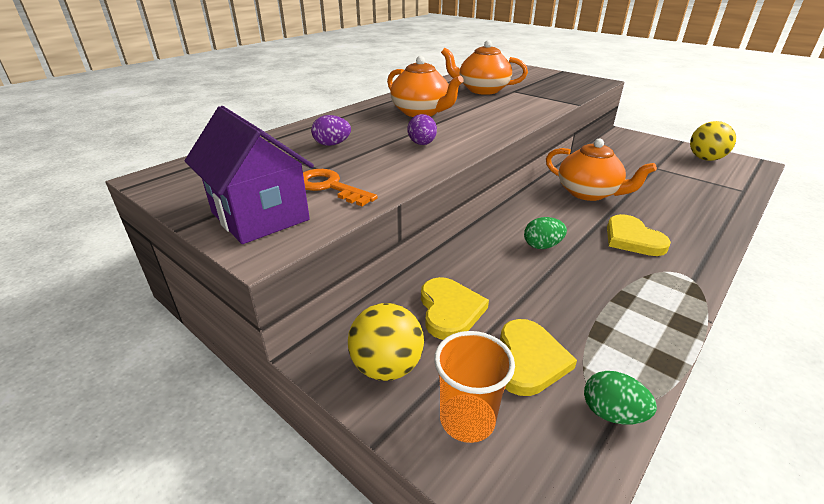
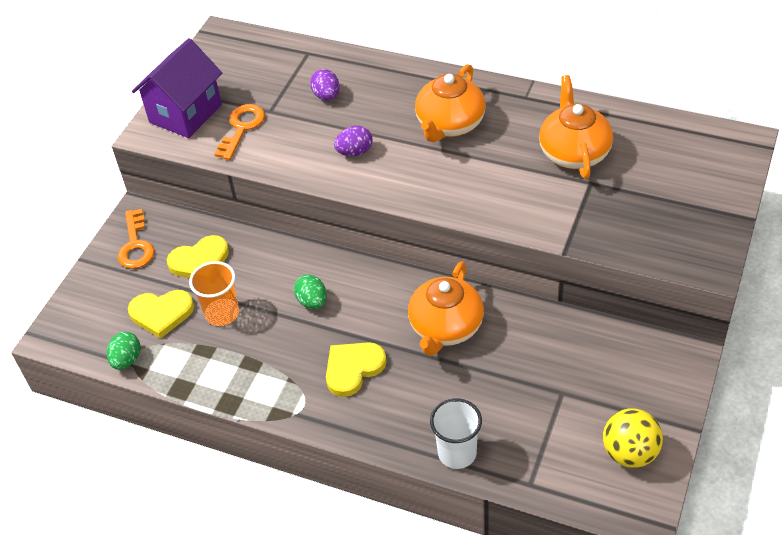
camera: 75 degrees right, 15 degrees up
(387, 367) = (136, 245): yellow ball -> orange key
(467, 419) = (105, 293): orange cup -> orange cup (222, 313)
(722, 210) = (457, 453): none -> white cup

